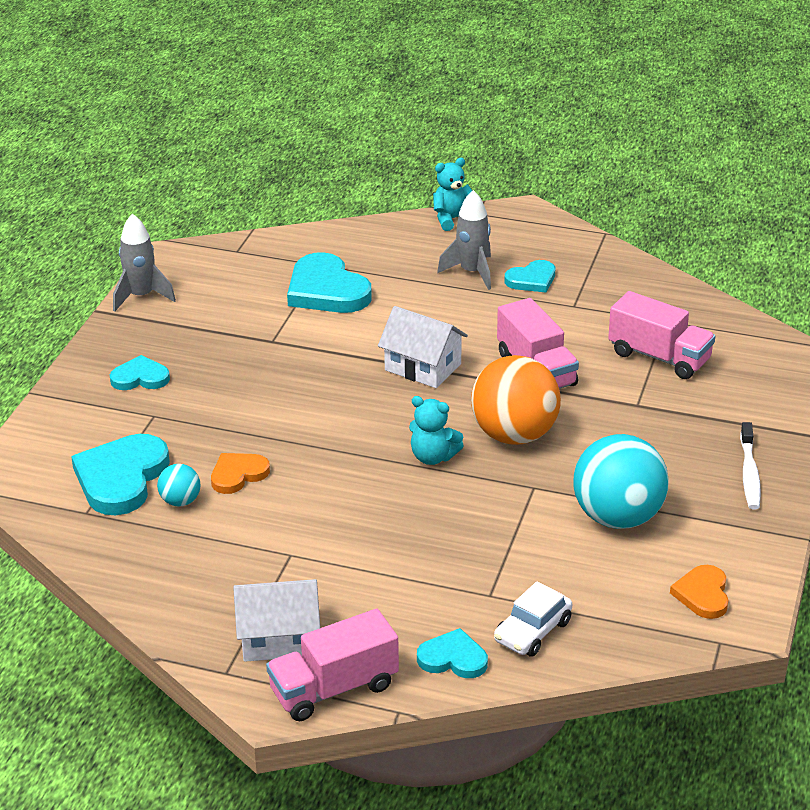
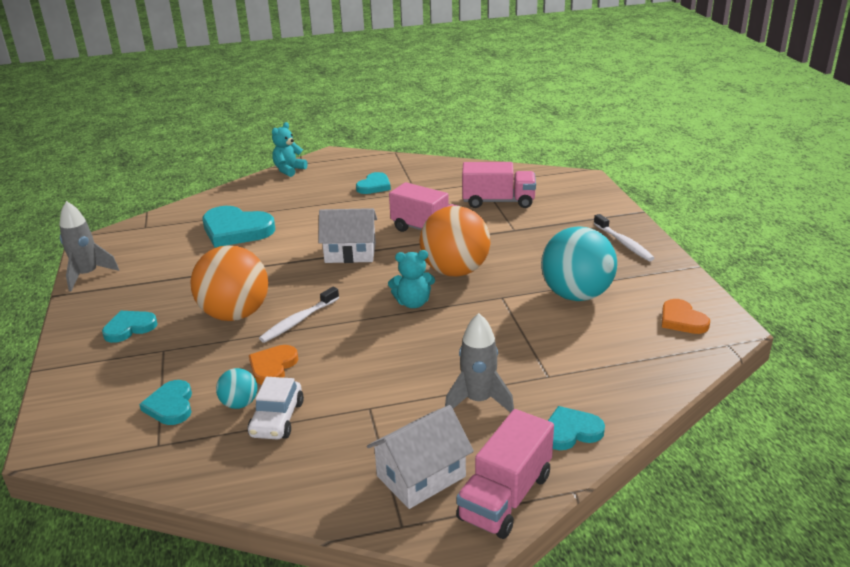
camera: 30 degrees left, 5 degrees down
(121, 478) = (170, 405): turquoise heart -> turquoise heart, size x0.57
(247, 400) = (235, 314): none -> orange ball
(301, 432) = (298, 321): none -> white toothbrush
(472, 272) = (330, 193): grey rocket -> grey rocket (478, 401)
(532, 631) = (604, 388): white car -> white car (277, 419)

